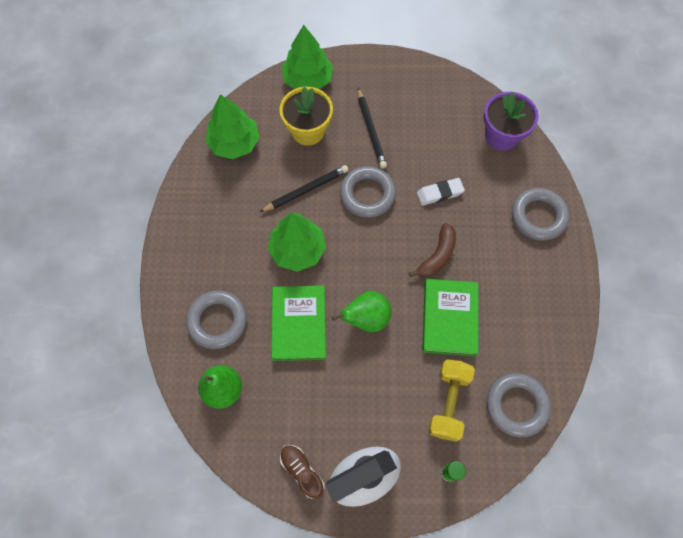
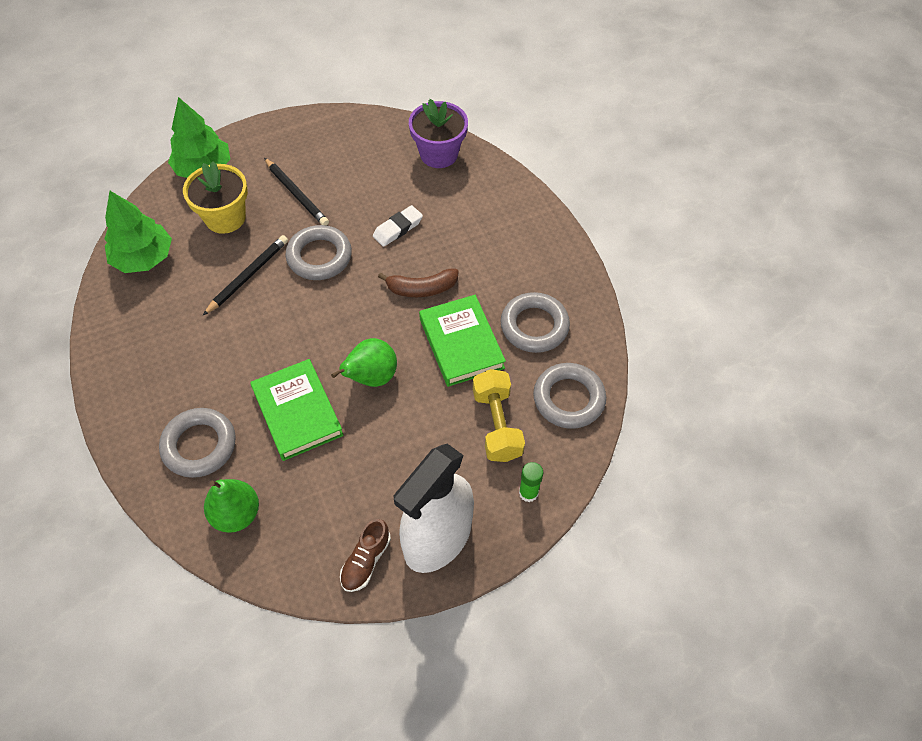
camera: 25 degrees left, 10 degrees down
(297, 250) = (263, 338): green tree -> none
(302, 471) = (366, 560): brown shoe -> brown shoe turned 90 degrees counterclockwise
(437, 256) = (422, 289): brown banana -> brown banana turned 75 degrees clockwise
(538, 216) = (510, 215): grey ring -> grey ring (534, 326)

